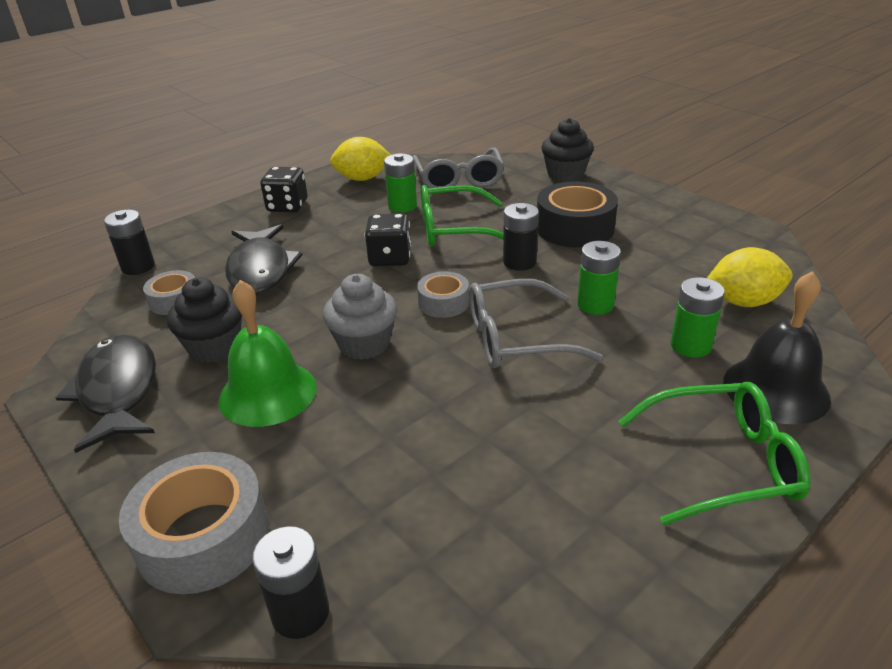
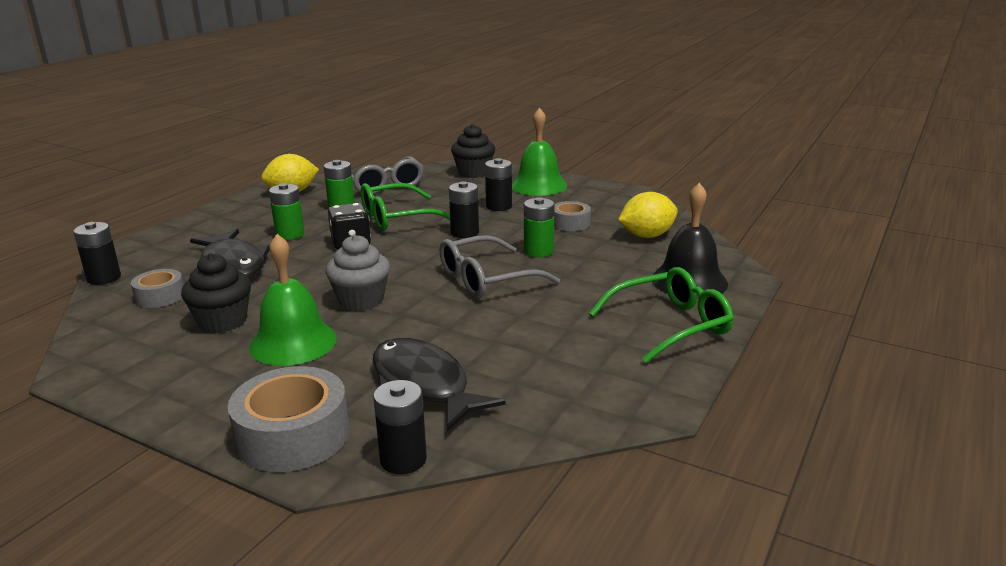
camera: 20 degrees left, 10 degrees down
(118, 390) = (146, 363): black fish -> black fish (423, 385)
(287, 206) = (230, 219): black dice -> none
(443, 303) = (414, 266): grey tape -> grey tape (570, 223)
(575, 228) = (499, 206): black tape -> black battery
(634, 202) = (538, 185): none -> green bell
(690, 345) = (620, 265): green battery -> green battery (290, 234)

